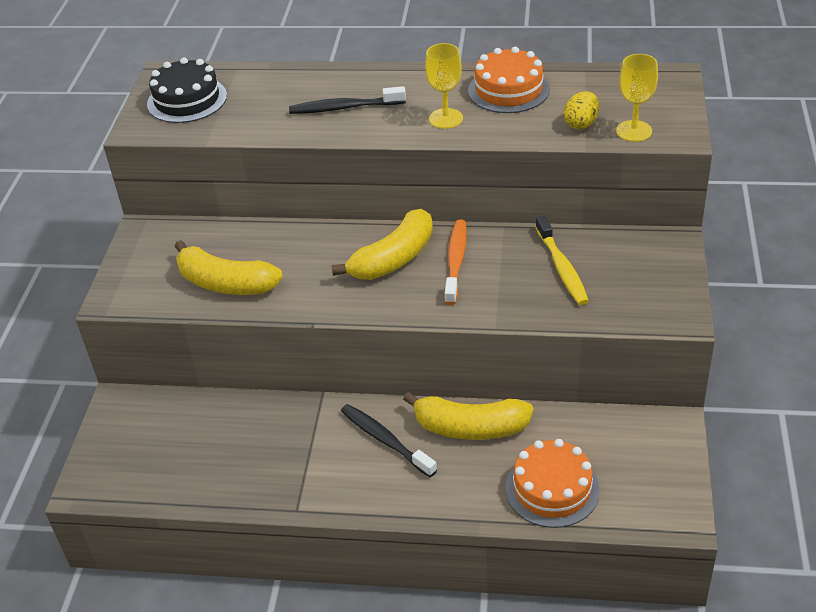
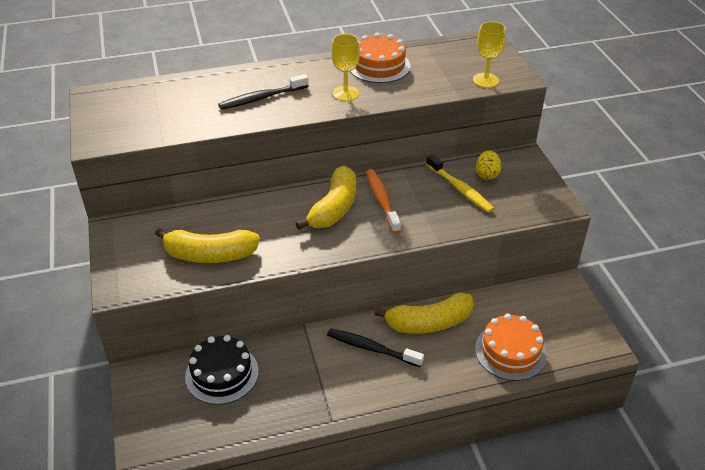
camera: 25 degrees left, 0 degrees up
(187, 100) = (125, 113): black cake -> black cake (222, 374)
(581, 124) = (446, 81): yellow egg -> yellow egg (487, 174)

